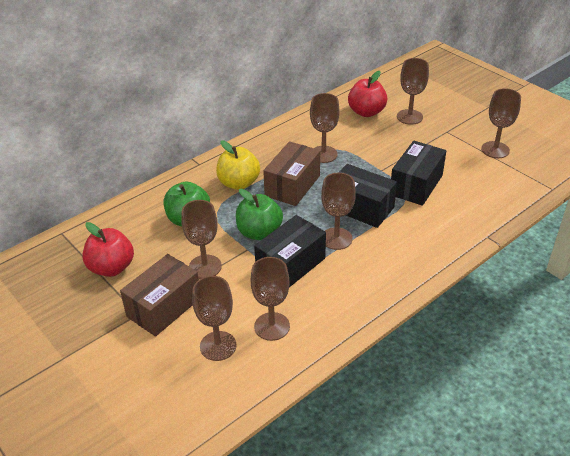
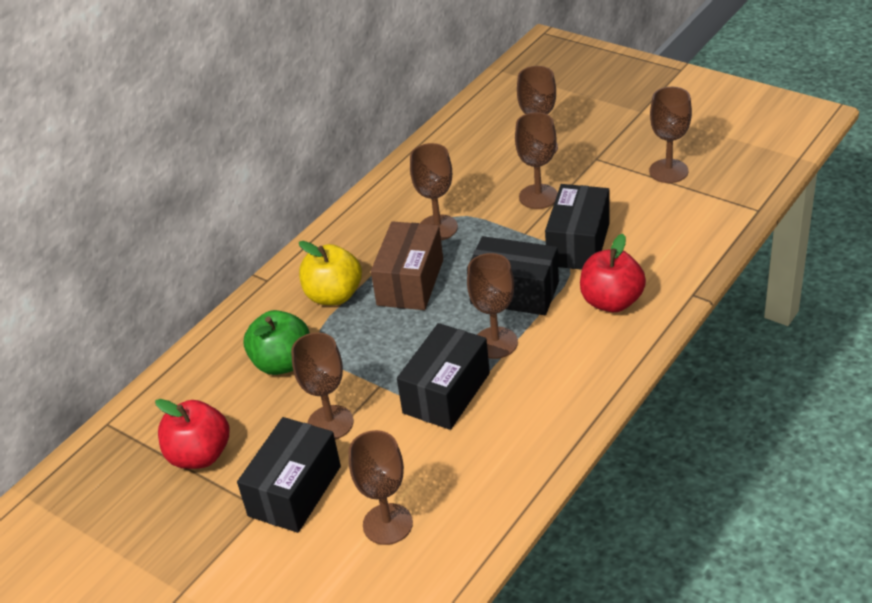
camera: 10 degrees left, 0 degrees up
(164, 307) = (295, 491): brown box -> black box
(259, 232) = (388, 358): green apple -> none
(272, 326) = (450, 481): brown goblet -> brown goblet (538, 196)
(366, 112) = (477, 153): red apple -> red apple (611, 301)

